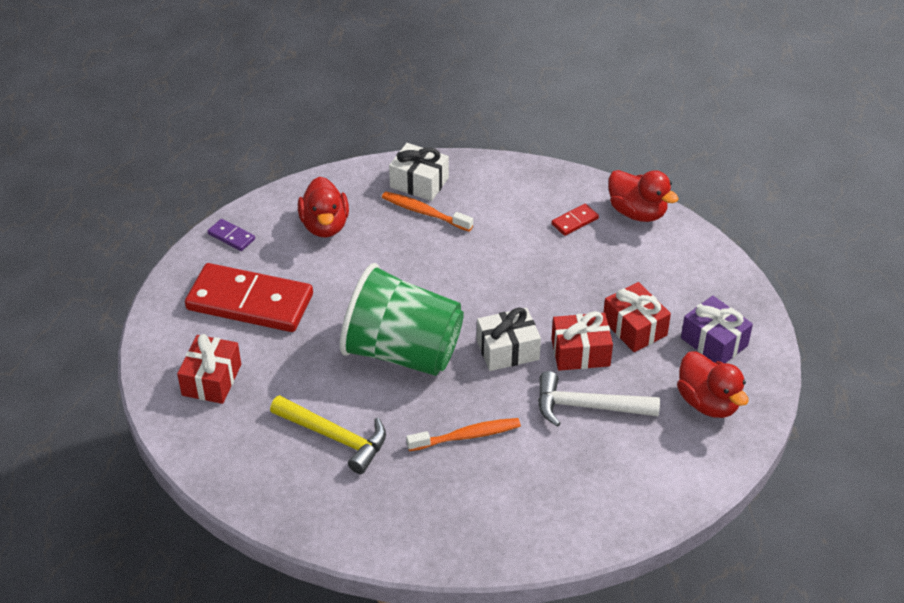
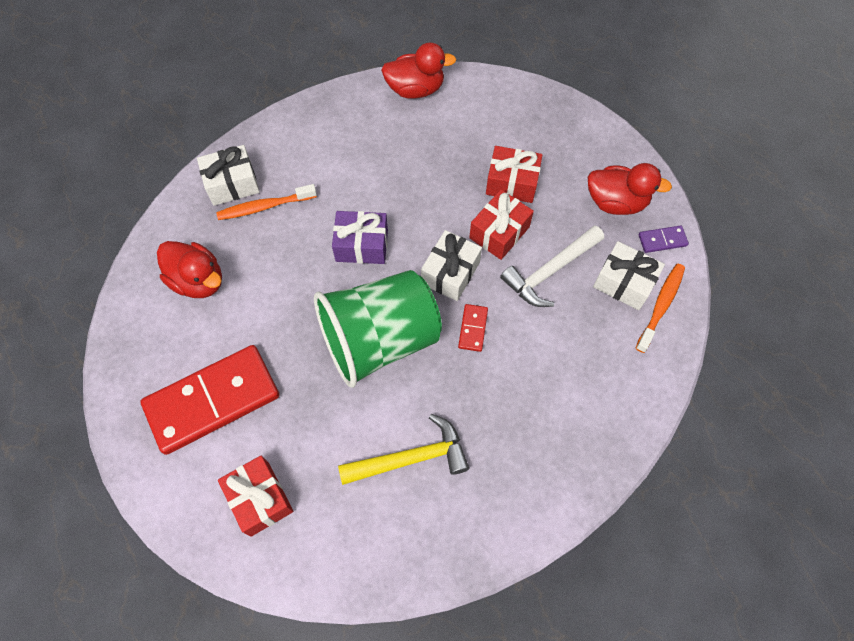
camera: 45 degrees left, 20 degrees up
(231, 236) = (129, 354): purple domino -> purple domino (662, 240)
(467, 436) = (500, 368): orange toothbrush -> orange toothbrush (661, 306)
(575, 221) = (381, 129): red domino -> red domino (473, 328)
(639, 459) = (624, 283): none -> white gift
(714, 342) = (570, 152): purple gift -> purple gift (362, 245)

